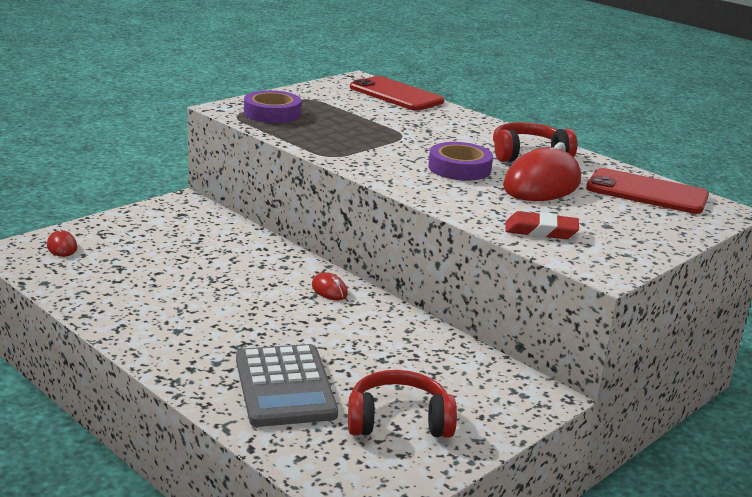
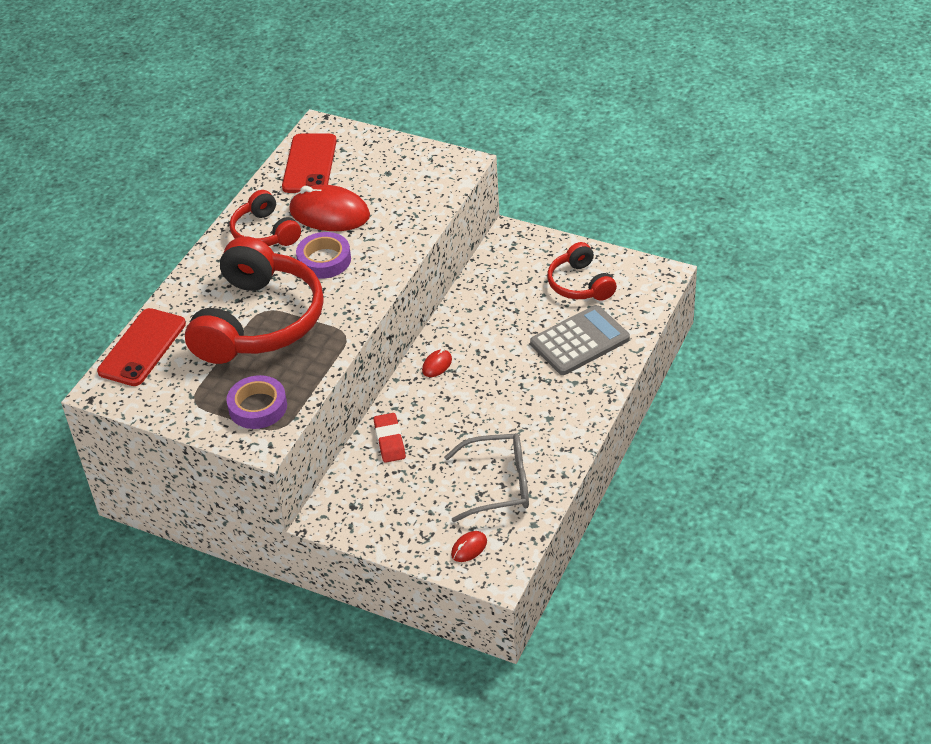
camera: 105 degrees left, 20 degrees up
(118, 279) = (499, 484): none -> grey glasses
(388, 131) = (259, 321): none -> red headphones
(541, 231) = (420, 198): red eraser -> red eraser (389, 440)

